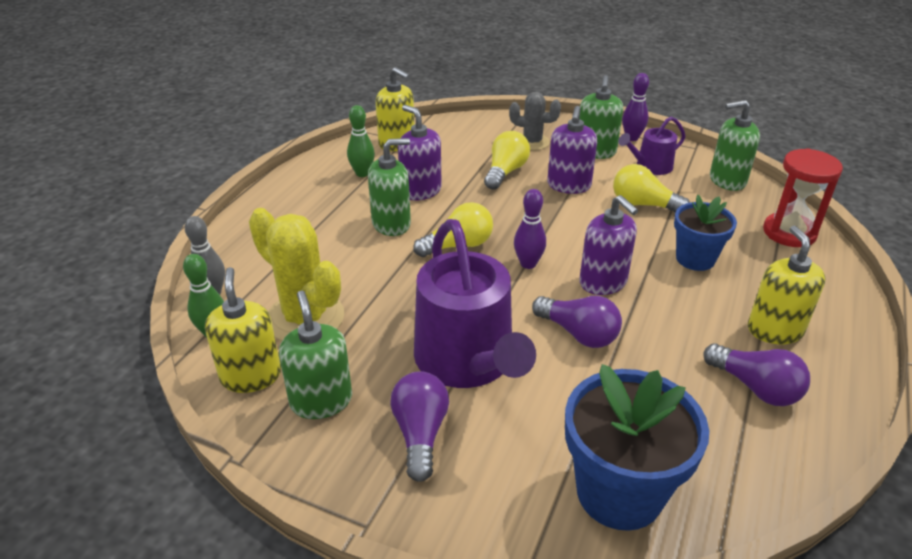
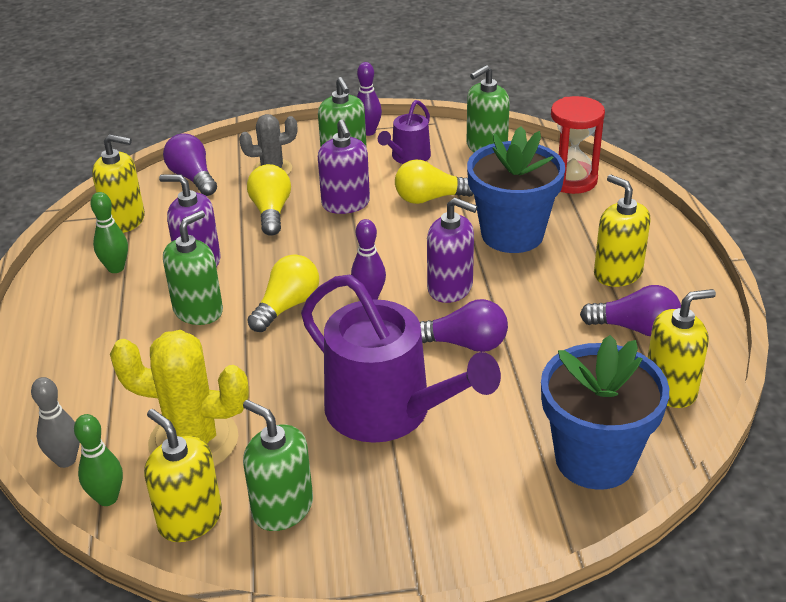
camera: 30 degrees left, 0 degrees up
(420, 434) = (399, 492): purple light bulb -> purple light bulb (193, 178)
(695, 259) = (512, 234): blue flower pot -> blue flower pot, size x1.60
(750, 461) = (670, 389): none -> yellow soap dispenser

